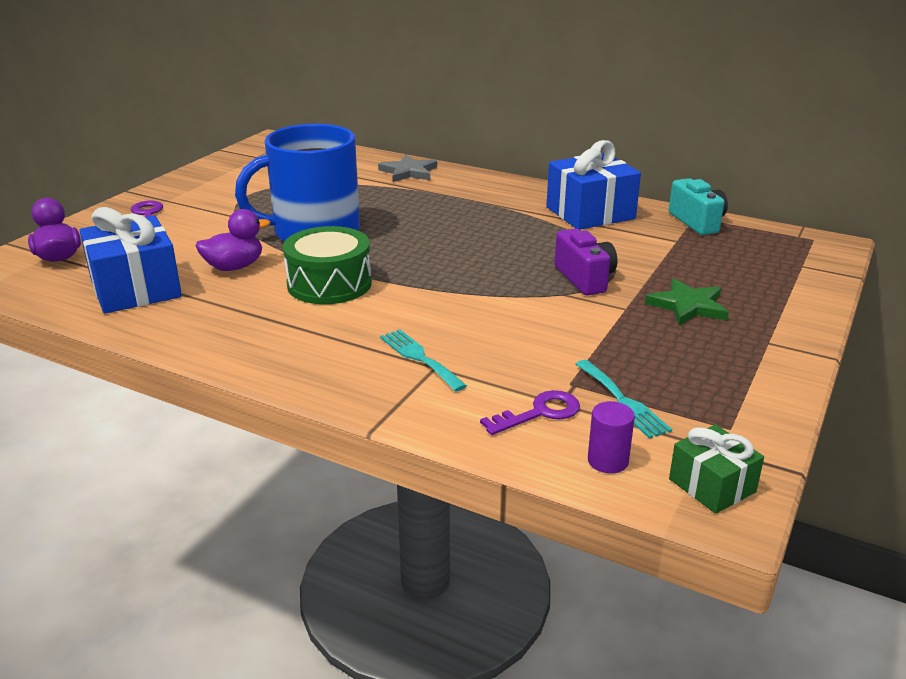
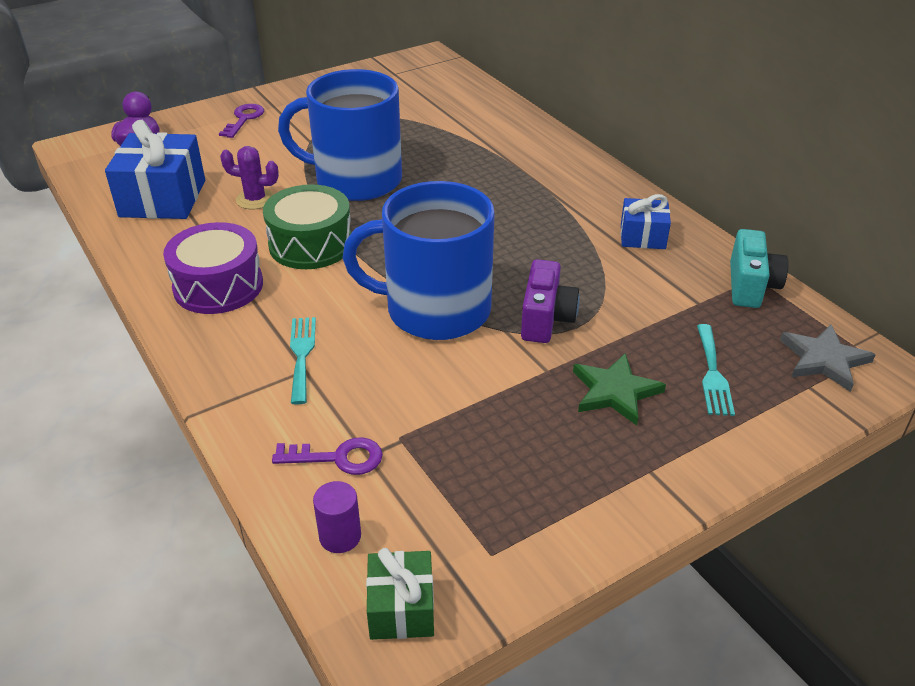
camera: 30 degrees right, 10 degrees up
(234, 267) = (255, 199): purple duck -> purple cactus
(278, 334) = (218, 286): none -> purple drum
(408, 172) = (513, 129): grey star -> grey star (824, 360)
(493, 297) = (435, 310): none -> blue mug
(590, 213) = (642, 236): blue gift -> blue gift, size x0.56
(623, 401) = (424, 478): turquoise fork -> turquoise fork (712, 374)

